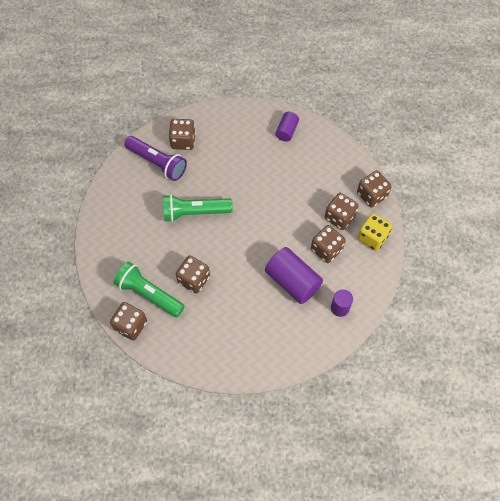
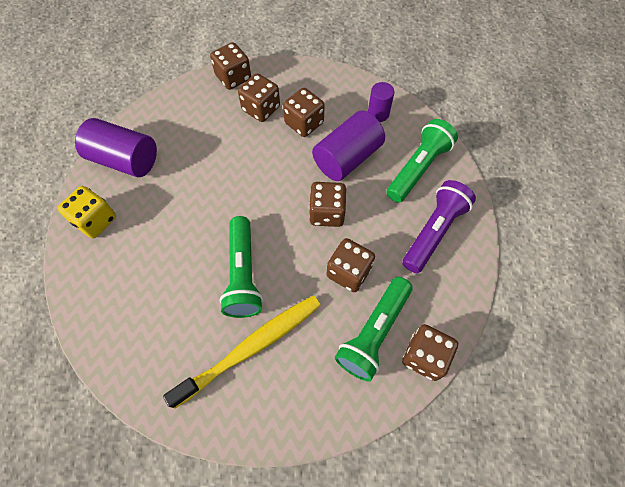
camera: 90 degrees left, 0 degrees up
(144, 219) = (251, 348): none -> yellow toothbrush
(157, 163) = (149, 333): purple flashlight -> purple flashlight (434, 231)
(183, 141) = (115, 295): brown dice -> brown dice (327, 213)
(284, 336) = (418, 168): none -> green flashlight
(286, 131) = (125, 160): purple cylinder -> purple cylinder, size x1.78
(372, 237) = (289, 80): yellow dice -> yellow dice (95, 220)

